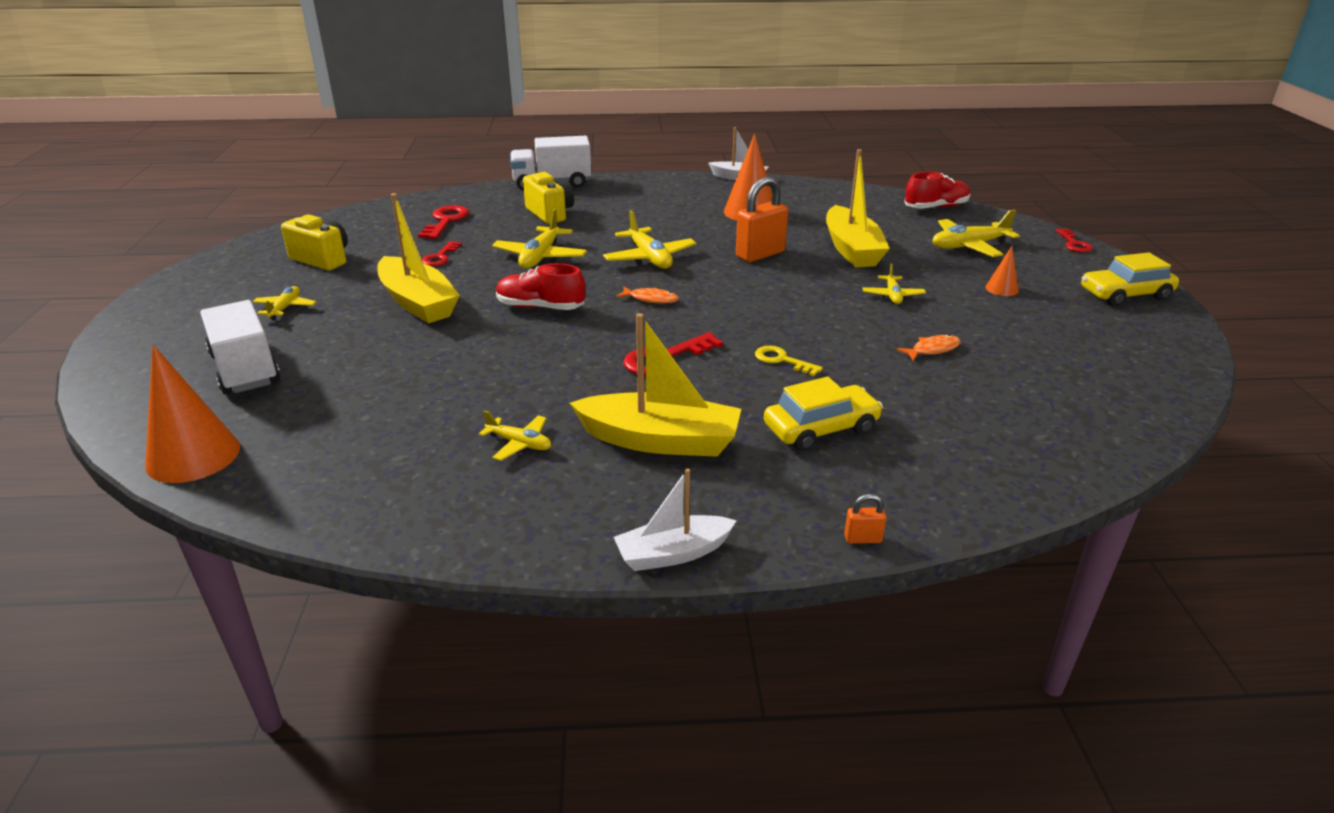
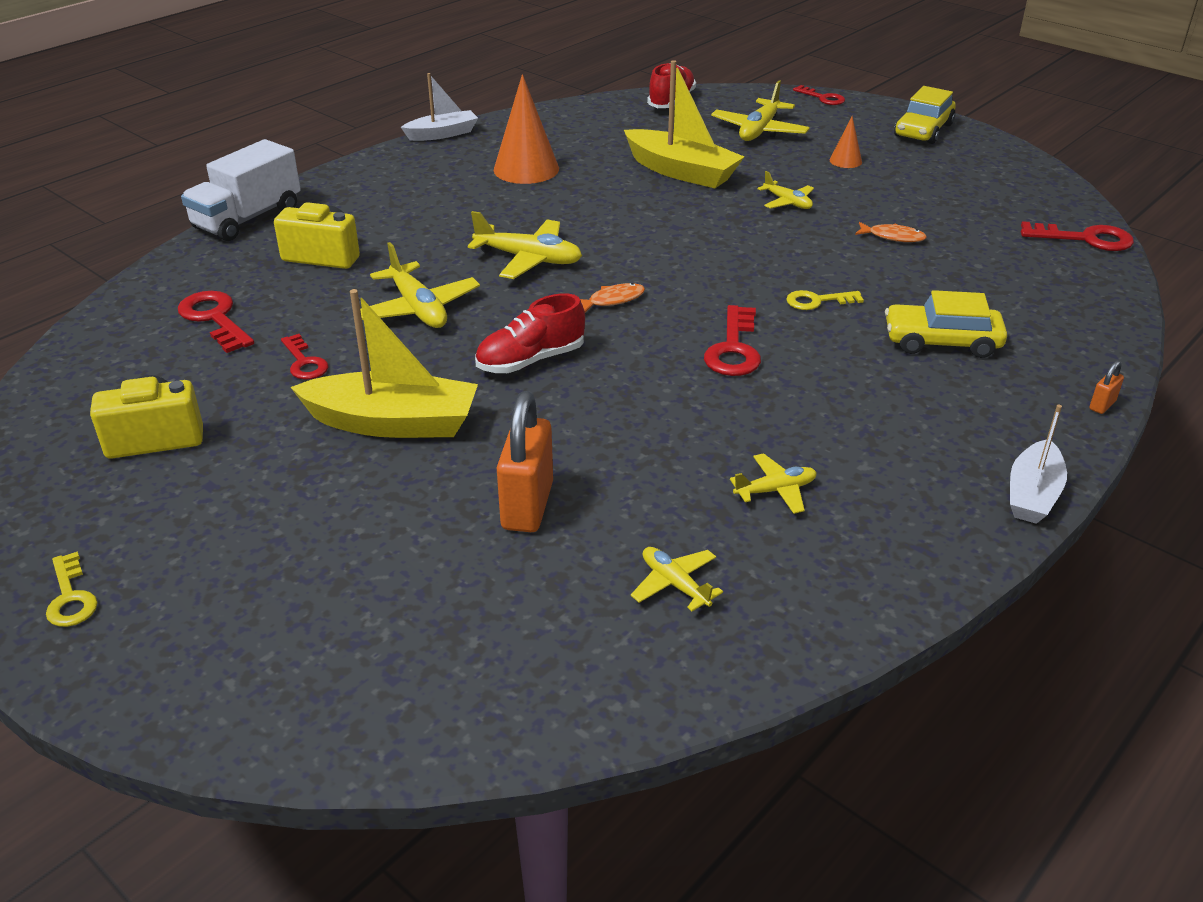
camera: 45 degrees left, 5 degrees up
(173, 304) = (70, 597): none -> yellow key
(193, 456) = (517, 710): orange cone -> none
(245, 369) = (361, 600): white truck -> none
(285, 308) = (246, 514): yellow plane -> yellow plane (675, 584)
(660, 440) = (865, 419): yellow boat -> none
(760, 254) = (618, 210): orange padlock -> orange padlock (527, 506)
(821, 428) = (941, 342): yellow car -> yellow car turned 105 degrees counterclockwise
(932, 349) = (893, 237): orange fish -> orange fish turned 90 degrees clockwise
(1122, 428) = (1085, 239): none -> red key

